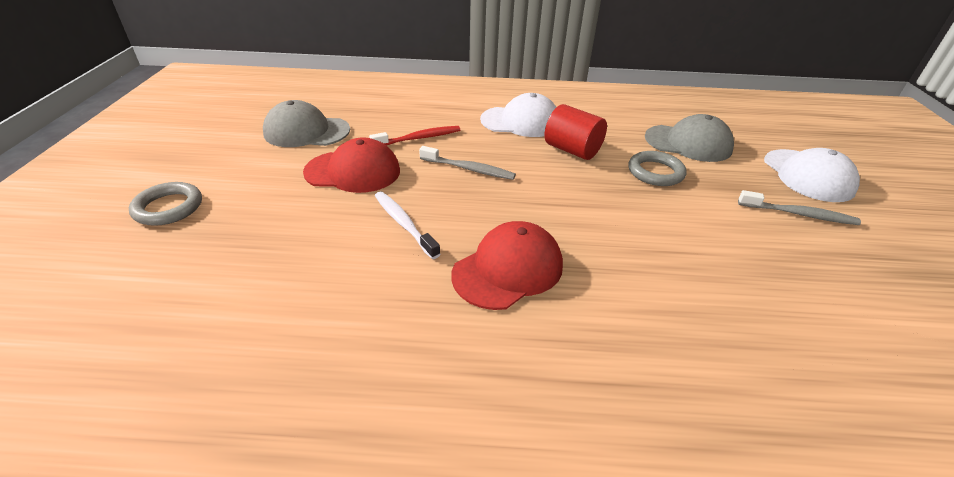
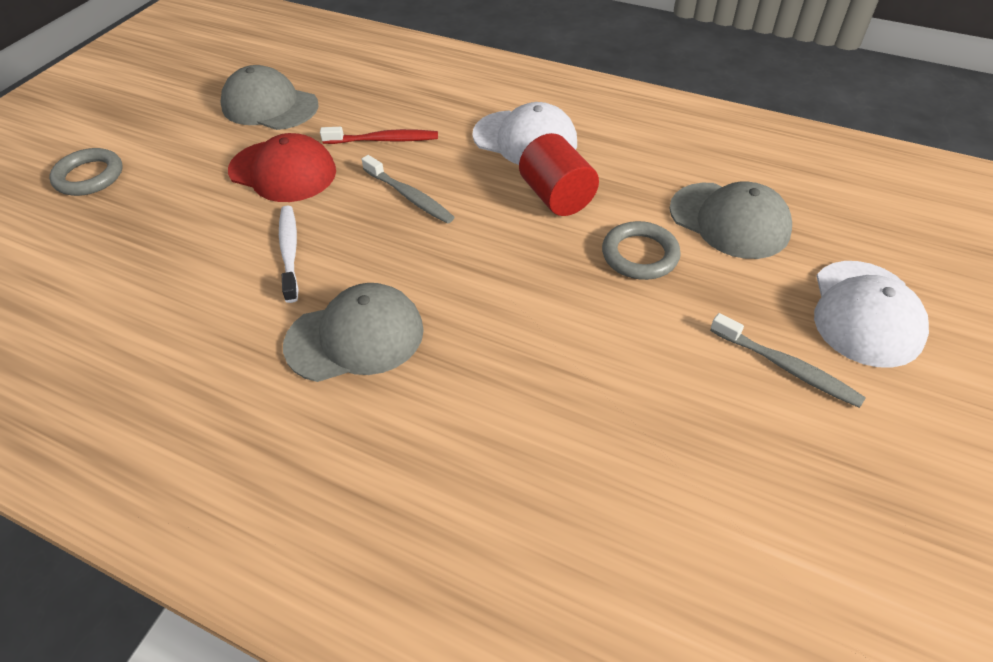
camera: 25 degrees right, 10 degrees up
(508, 269) = (355, 337): red cap -> grey cap

